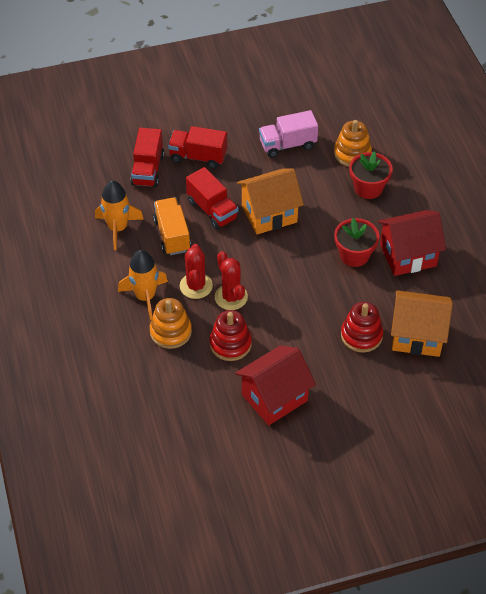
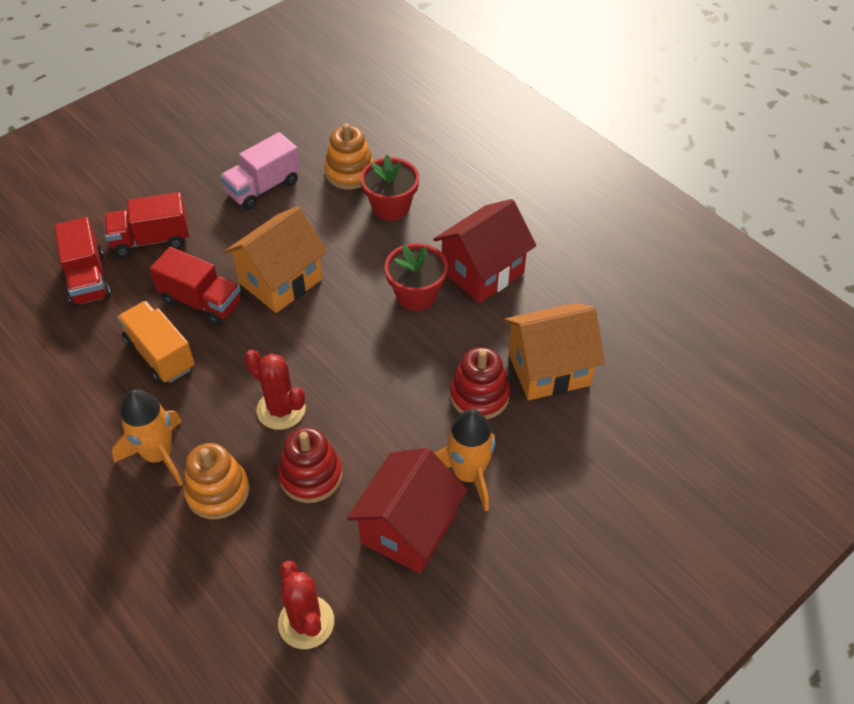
camera: 25 degrees left, 0 degrees up
(118, 228) = (77, 372): orange rocket -> orange rocket (468, 474)
(196, 286) = (225, 412): red cactus -> red cactus (306, 622)

